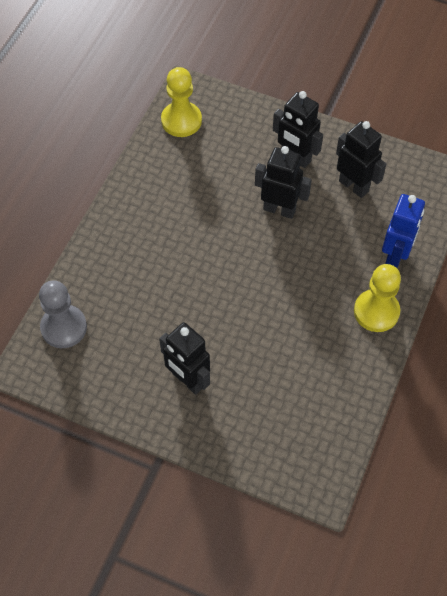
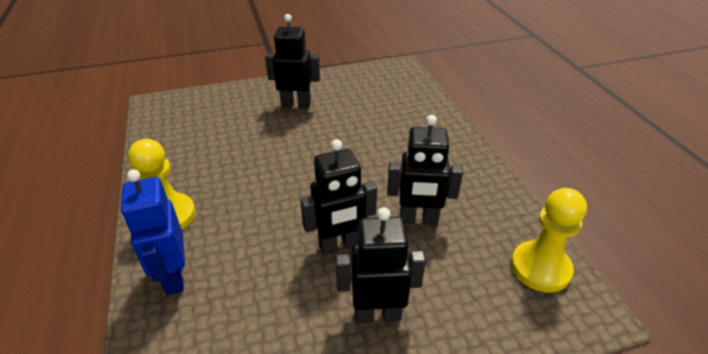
camera: 140 degrees right, 20 degrees down
(64, 327) = (407, 88): grey pawn -> none
(354, 186) = (277, 328): black robot -> black robot (418, 219)

